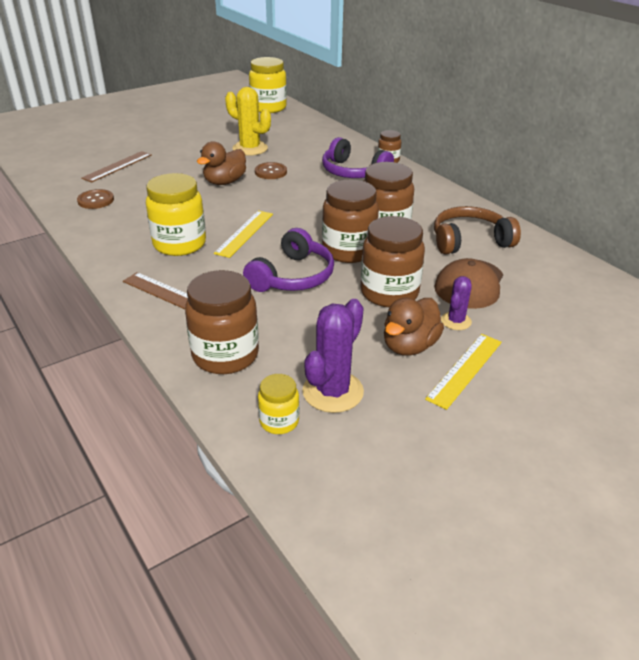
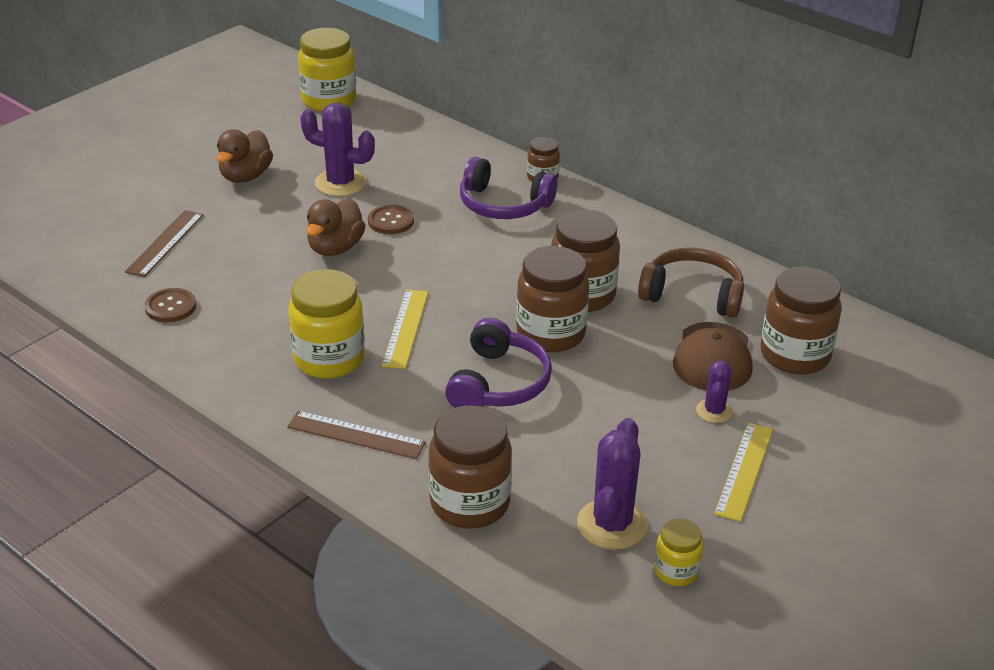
camera: 15 degrees left, 0 degrees up
(250, 148) = (340, 183): yellow cactus -> purple cactus
(279, 421) = (569, 570): yellow jar -> yellow jar (676, 571)
(389, 293) = (624, 386): brown jar -> brown jar (795, 355)
(409, 346) = (674, 453): brown duck -> brown duck (245, 176)
(469, 241) = (692, 294): brown headphones -> brown headphones turned 45 degrees clockwise

